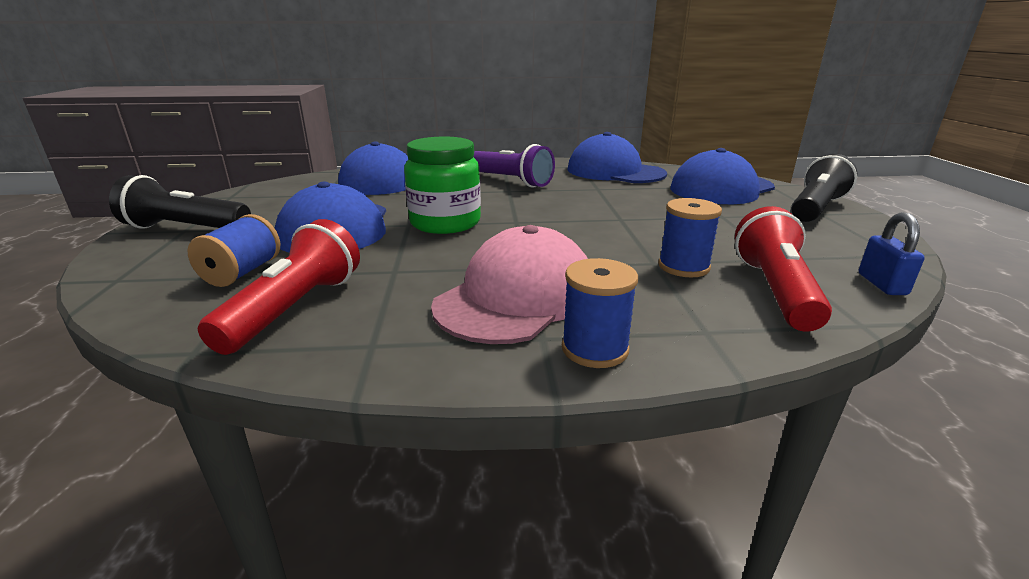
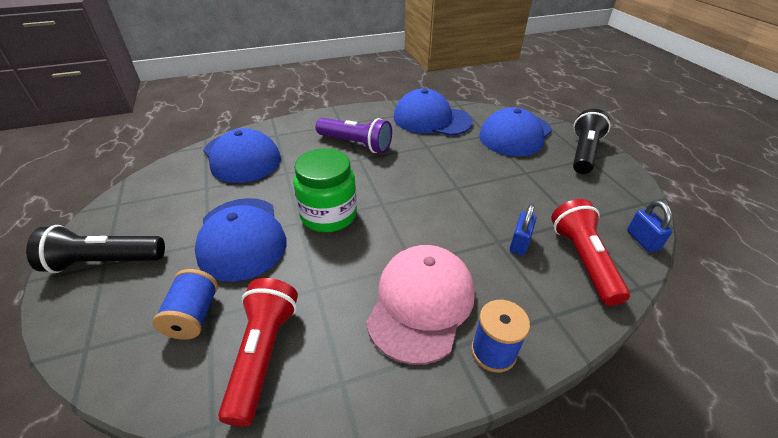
camera: 15 degrees left, 15 degrees up
(683, 267) = (519, 243): blue spool -> blue padlock

